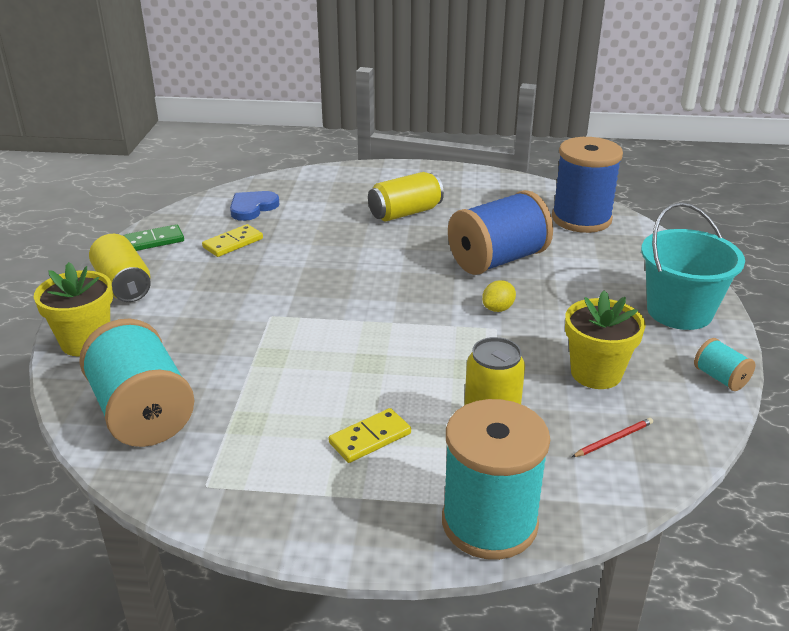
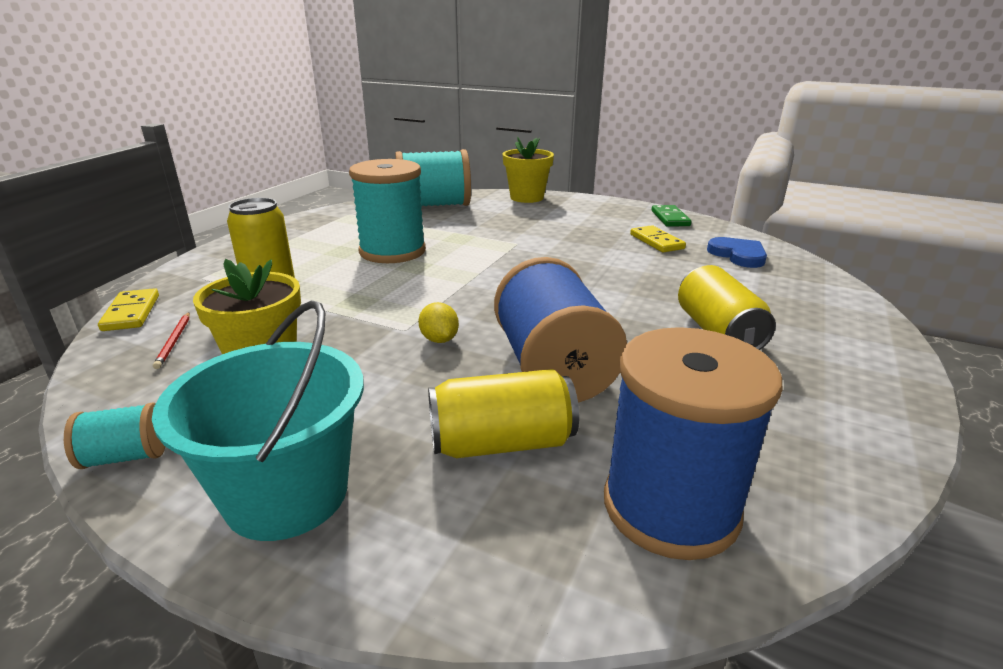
camera: 110 degrees right, 5 degrees down
(123, 285) = (597, 207): yellow can -> yellow can (501, 443)
(370, 438) = (326, 253): yellow domino -> yellow domino (131, 313)
(489, 523) = (193, 272): turquoise spool -> turquoise spool (392, 251)

